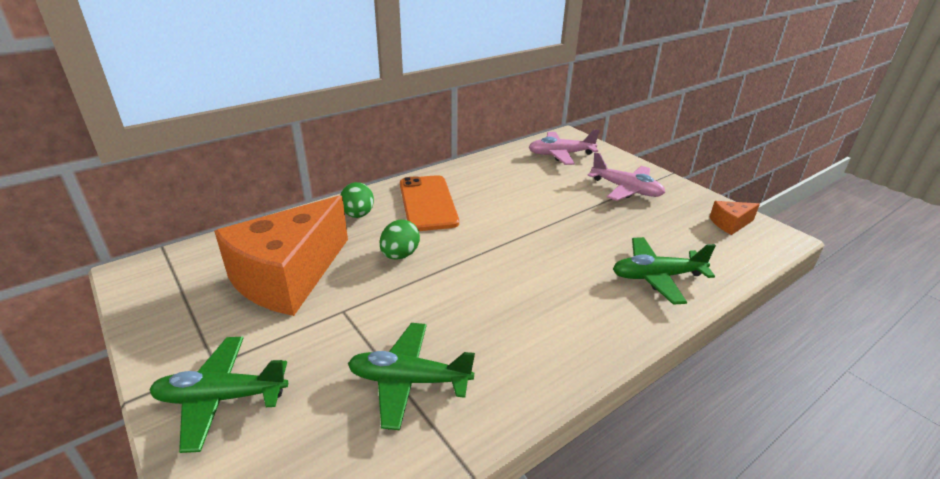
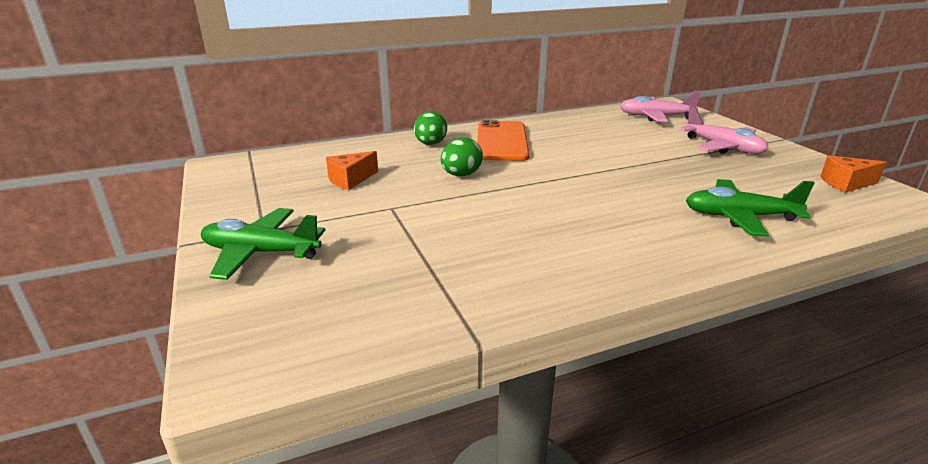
camera: 15 degrees right, 5 degrees down
(288, 277) = (350, 180): orange cheese -> orange cheese, size x0.41
(409, 381) = (438, 263): green plane -> none

